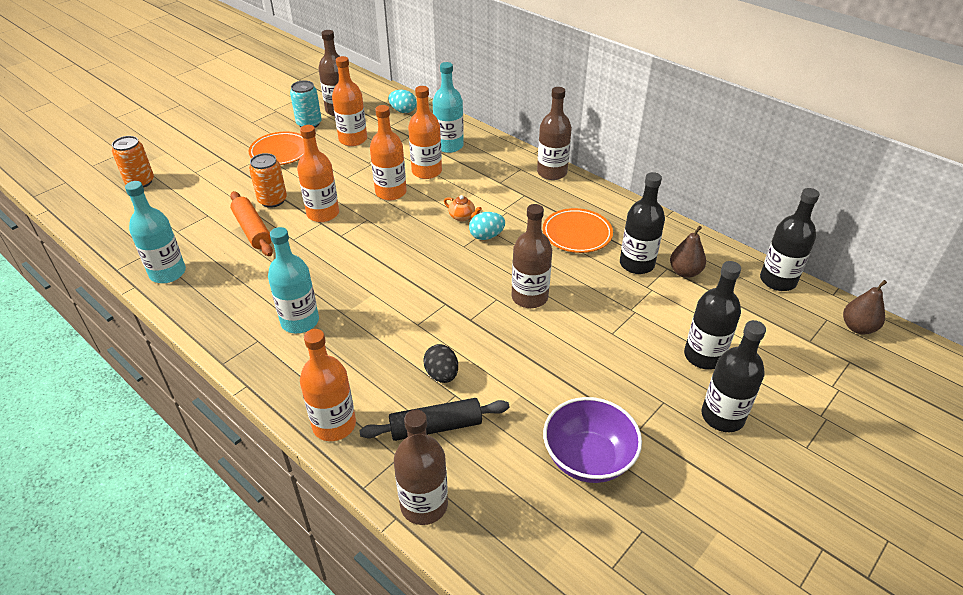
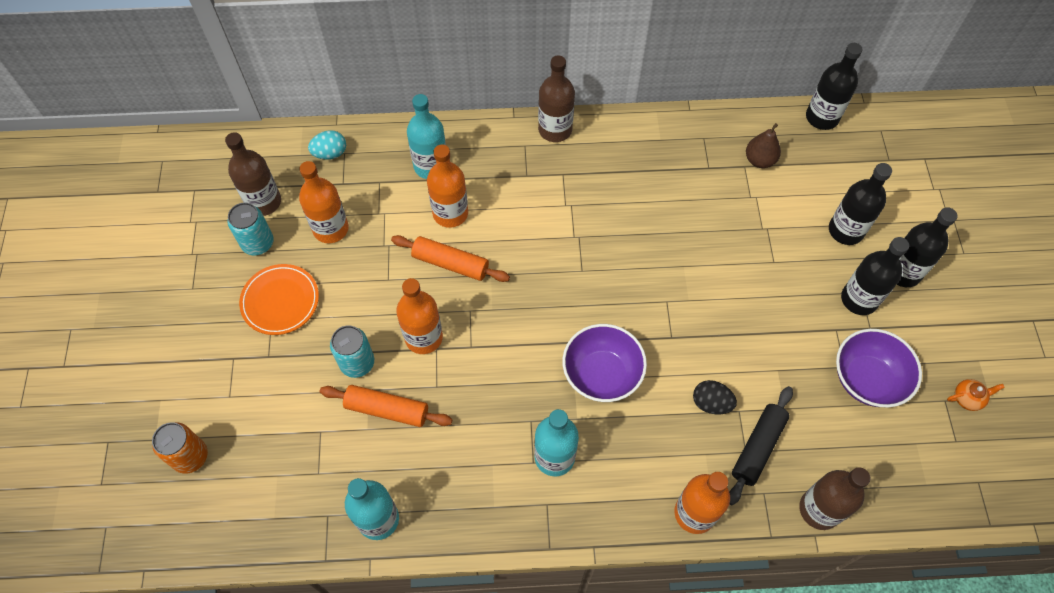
camera: 45 degrees left, 20 degrees up
(272, 200) = (357, 363): orange can -> turquoise can
(391, 192) = (450, 263): orange bottle -> orange rolling pin
(394, 304) = (602, 374): none -> purple bowl
(462, 217) = (543, 240): orange teapot -> orange teapot (968, 398)
(486, 236) = (586, 245): turquoise egg -> none
(529, 297) = (687, 278): brown bottle -> none
(577, 234) = (648, 184): orange plate -> none
(636, 264) = (721, 180): black bottle -> black bottle (859, 299)
(858, 327) = (903, 122): brown pear -> none

